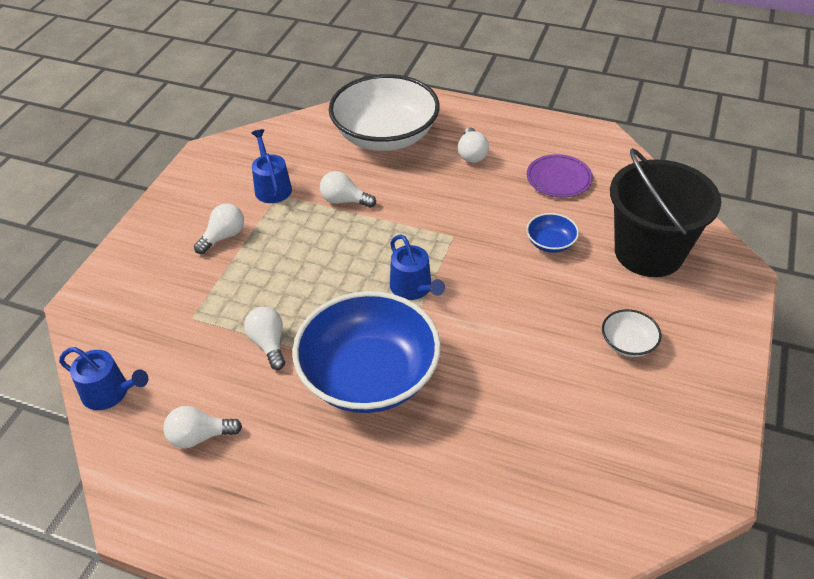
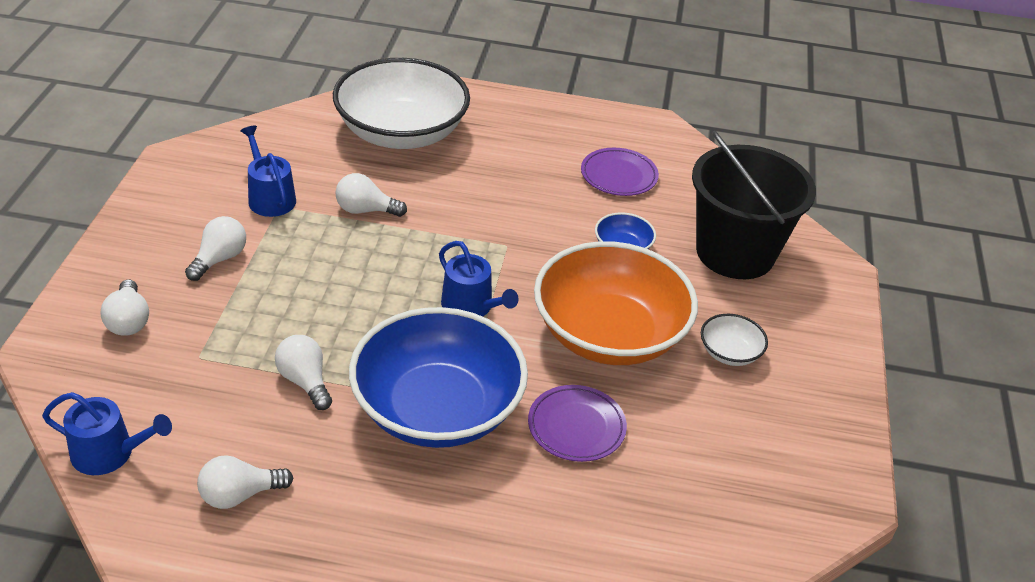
camera: 15 degrees left, 5 degrees down
(472, 154) = (511, 151): white light bulb -> white light bulb (128, 321)
(481, 401) = (576, 427): none -> purple plate
(525, 319) = (609, 334): none -> orange bowl

